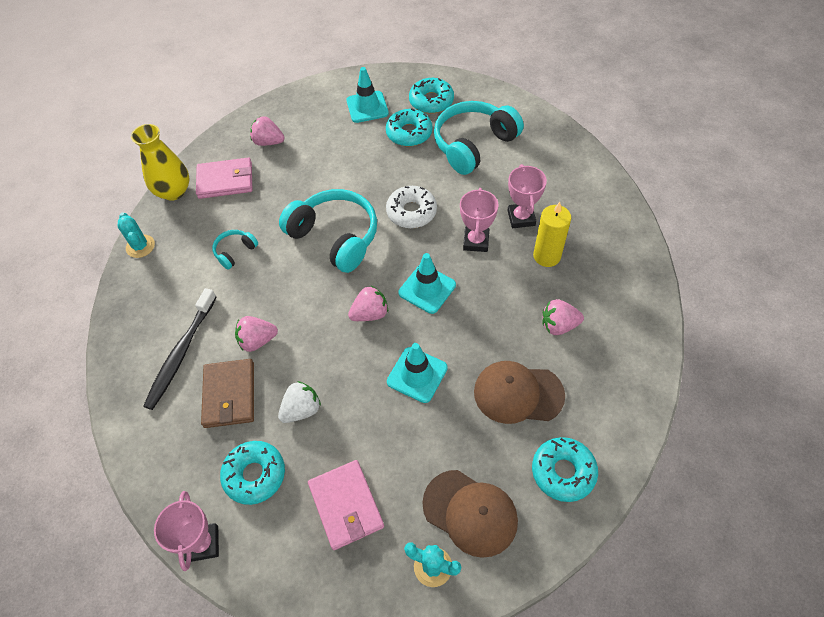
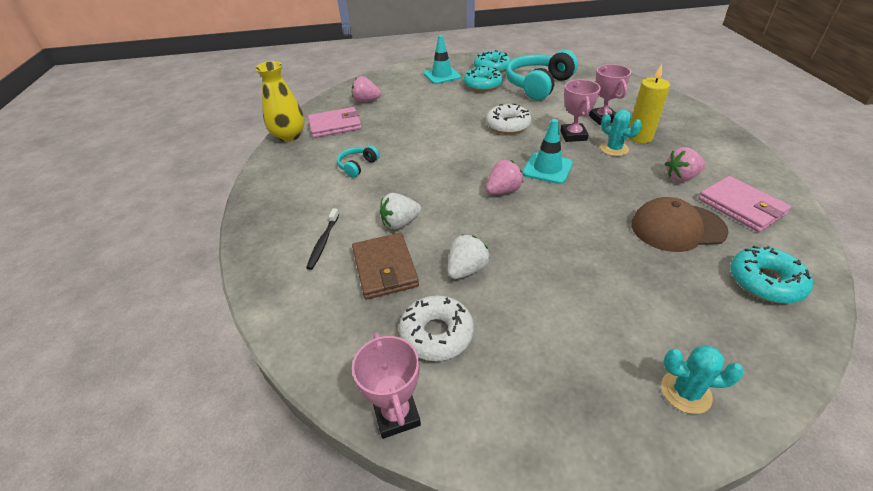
camera: 10 degrees left, 15 degrees down
(140, 246) = (264, 173): turquoise cactus -> turquoise cactus (614, 149)
(181, 353) = (323, 242): black toothbrush -> black toothbrush, size x0.58
(255, 475) = (436, 334): turquoise donut -> white donut
(257, 341) = (400, 223): pink strawberry -> white strawberry
(335, 237) = (447, 147): turquoise headphones -> none
(346, 505) = (553, 347): pink wallet -> pink wallet (741, 207)
(417, 375) = (571, 227): turquoise traffic cone -> none
(470, 513) = (694, 332): brown cap -> none

